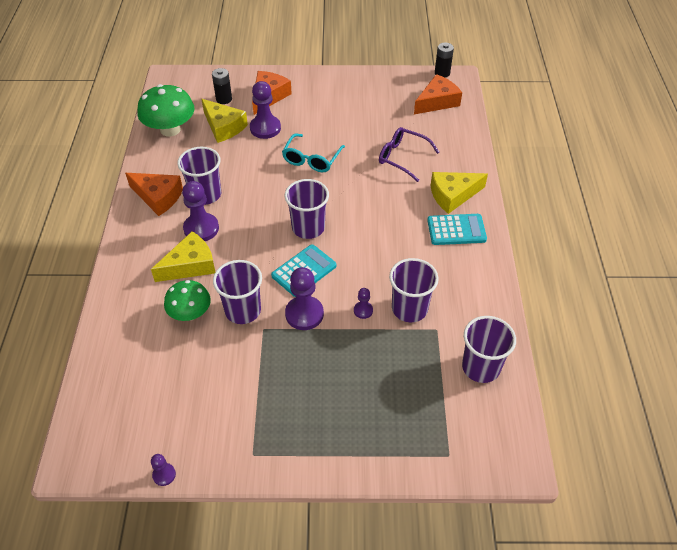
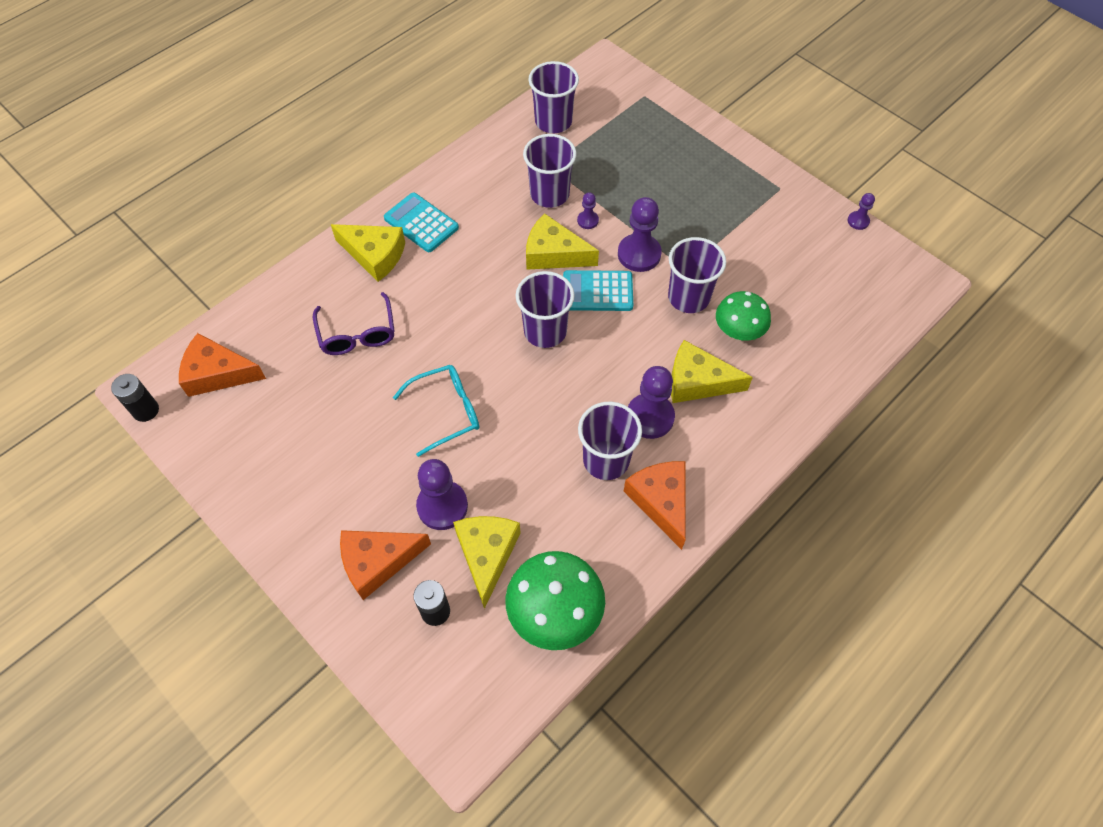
camera: 135 degrees left, 10 degrees up
(357, 273) = (554, 254): none -> yellow cheese

